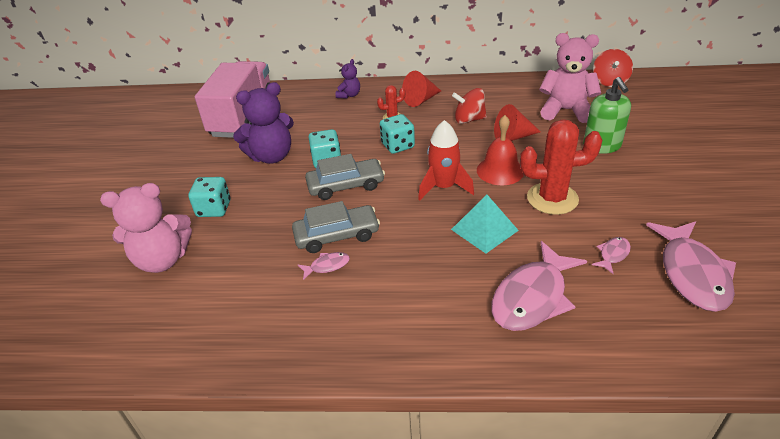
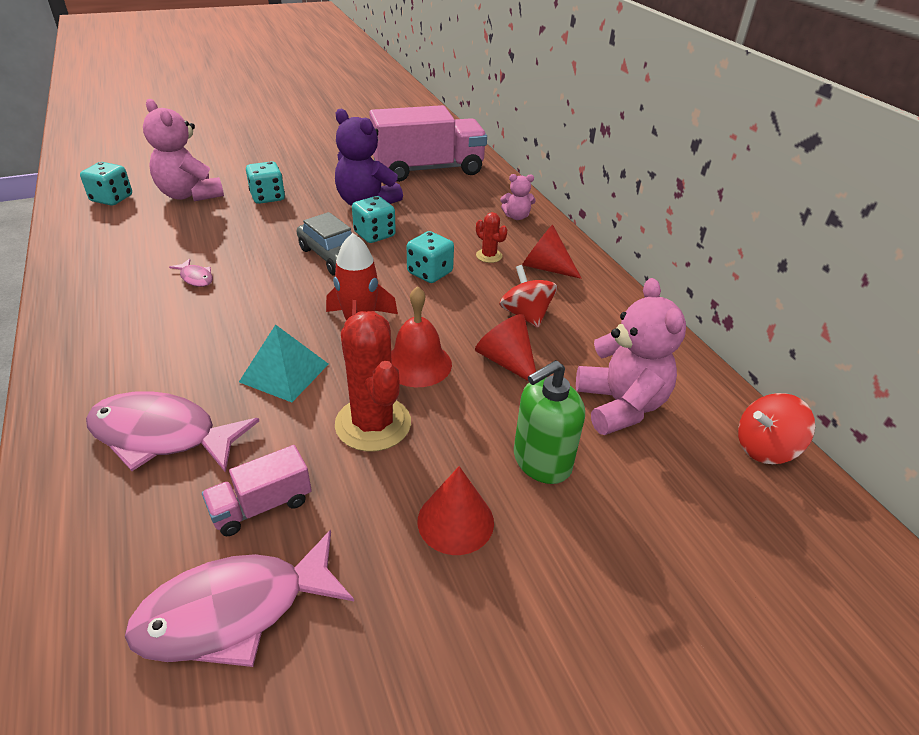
camera: 60 degrees right, 0 degrees up
(116, 321) = (112, 198): none -> turquoise dice
(337, 236) = (245, 272): grey car -> none
(349, 95) = (516, 217): purple teddy bear -> pink teddy bear
(613, 254) = (261, 506): pink fish -> pink truck
(639, 183) = (455, 521): none -> red cone

